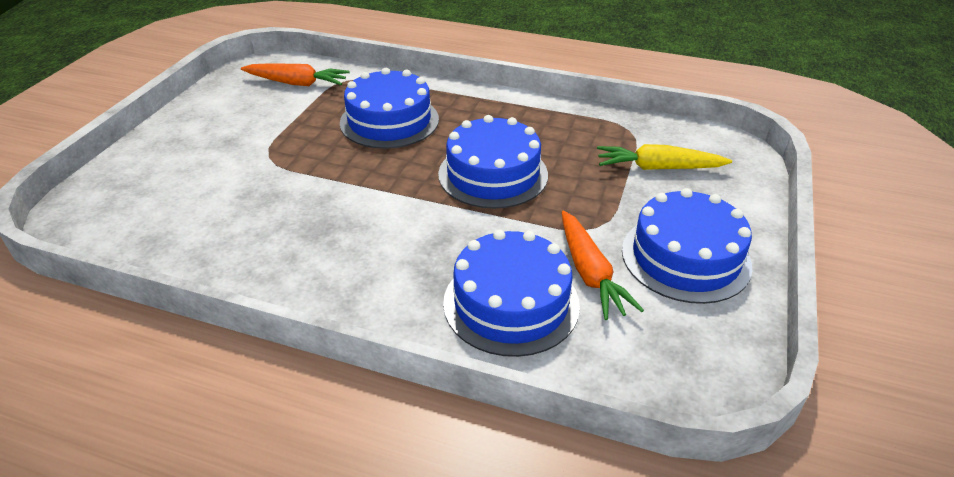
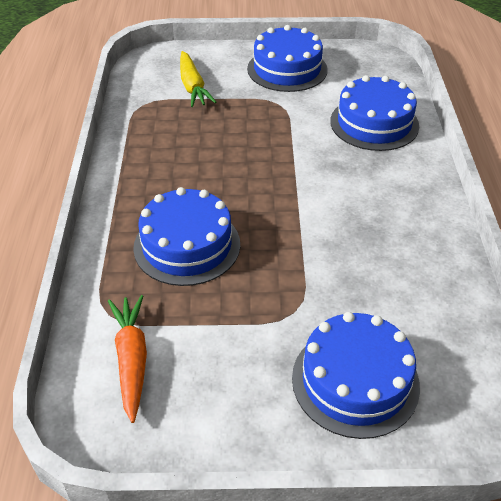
camera: 110 degrees left, 5 degrees up
(493, 174) = (243, 159): blue cake -> blue cake (355, 381)
(590, 273) = (326, 99): orange carrot -> none

